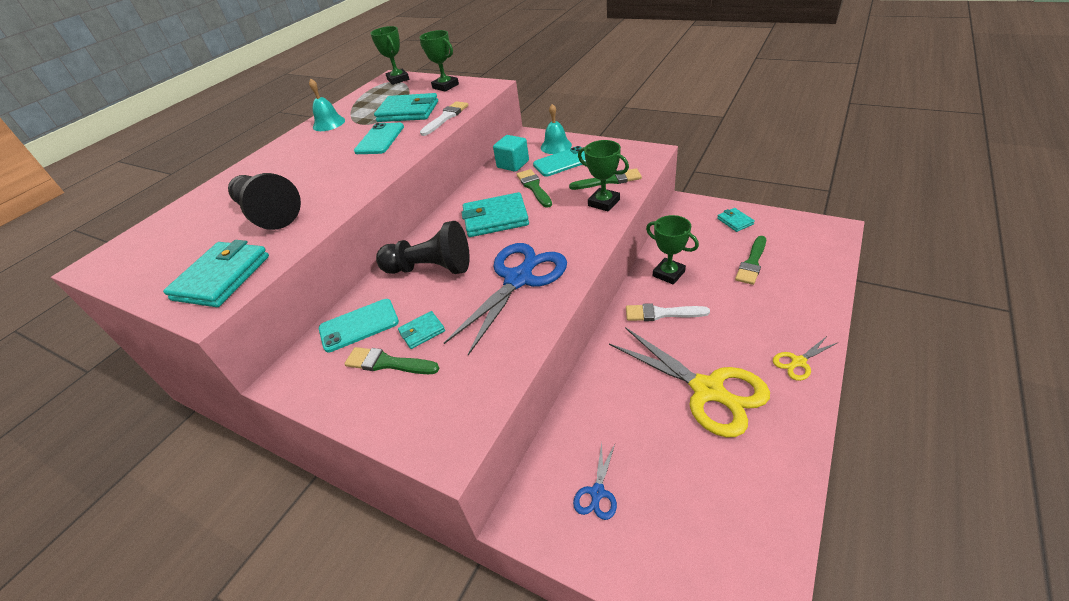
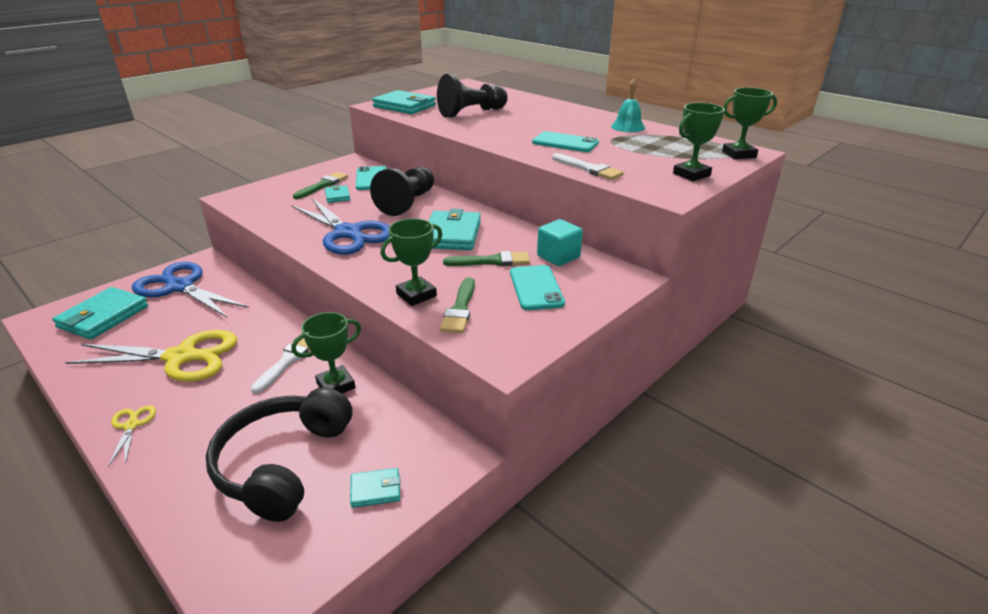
camera: 100 degrees right, 10 degrees down
(408, 112) = (624, 155): turquoise wallet -> turquoise wallet (103, 317)
(556, 146) = (585, 291): turquoise bell -> none
(597, 492) = (180, 287): blue scissors -> blue scissors, size x2.24
(707, 390) = (181, 357): yellow scissors -> yellow scissors turned 150 degrees counterclockwise
(752, 263) = (283, 463): green brush -> black headphones

